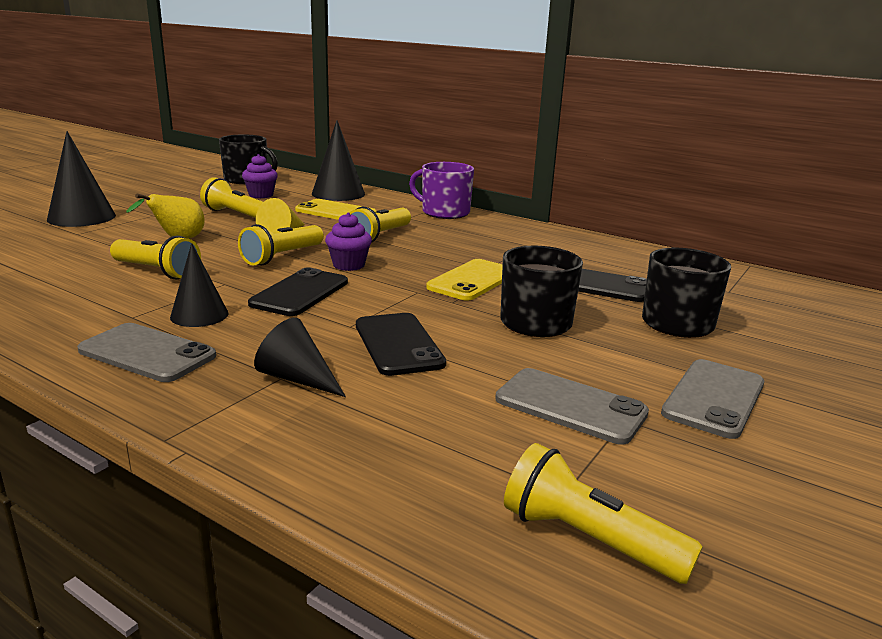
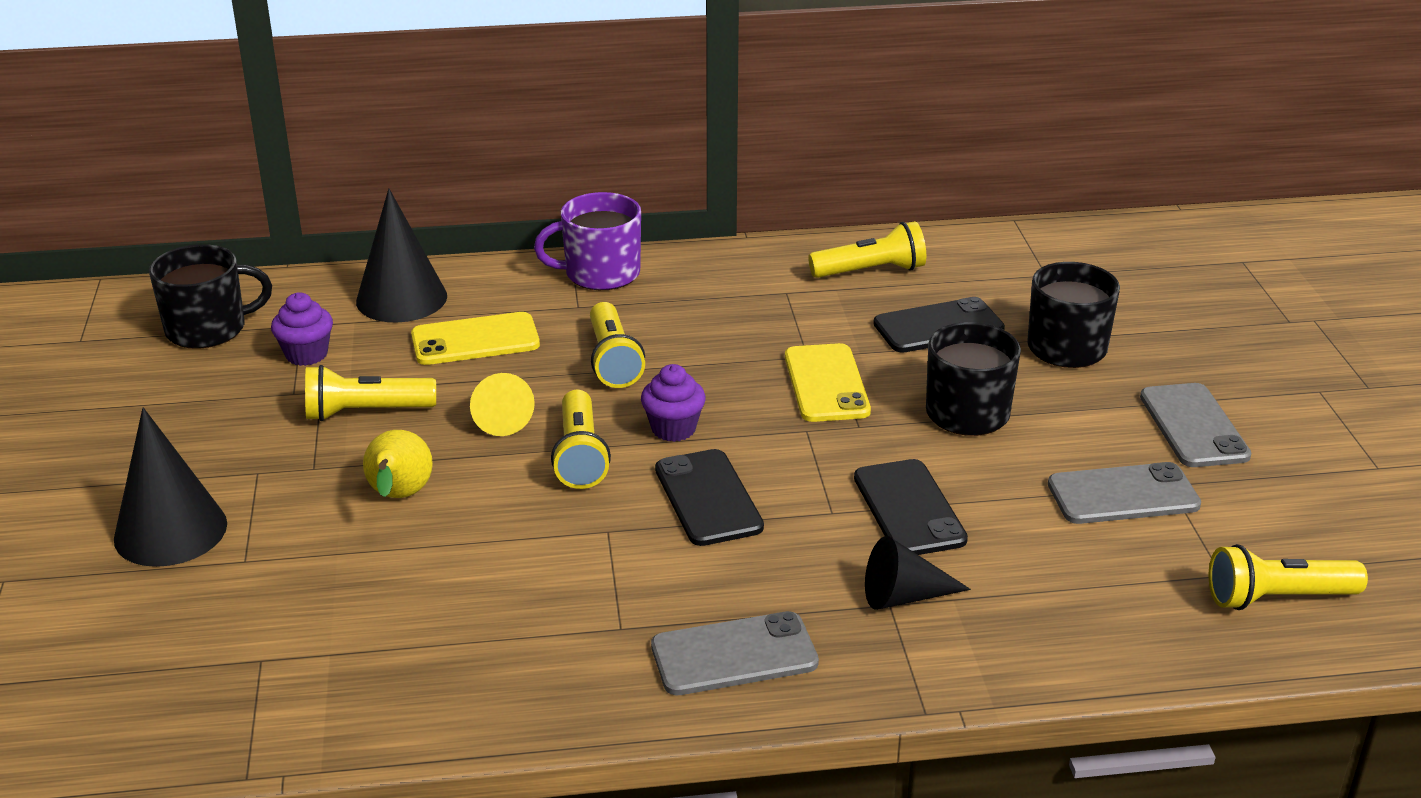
camera: 40 degrees left, 10 degrees up
(157, 271) = (500, 558): yellow flashlight -> yellow flashlight (871, 271)
(199, 315) = (678, 585): black cone -> none
(398, 344) = (909, 509): black phone -> black phone turned 45 degrees clockwise

